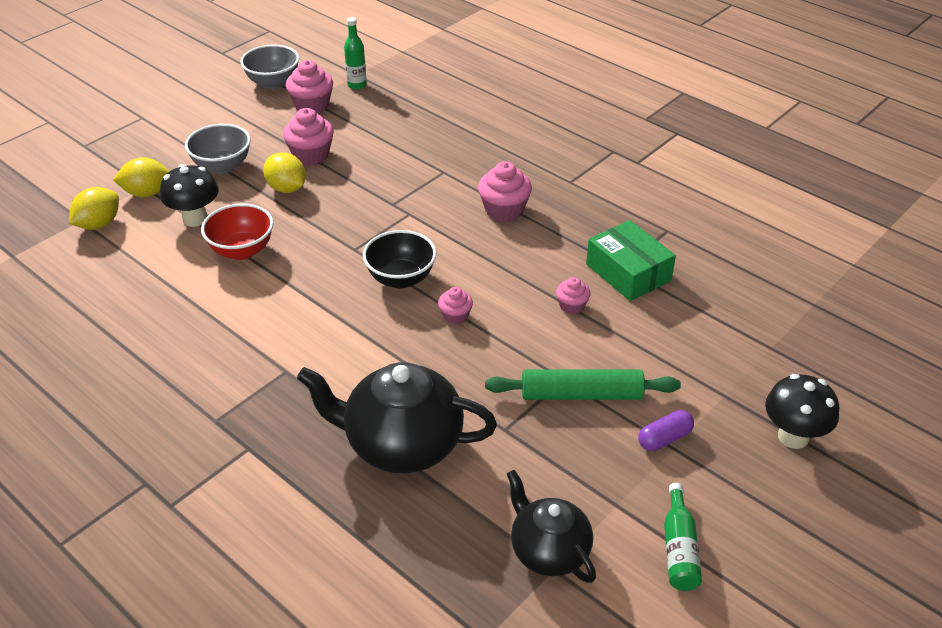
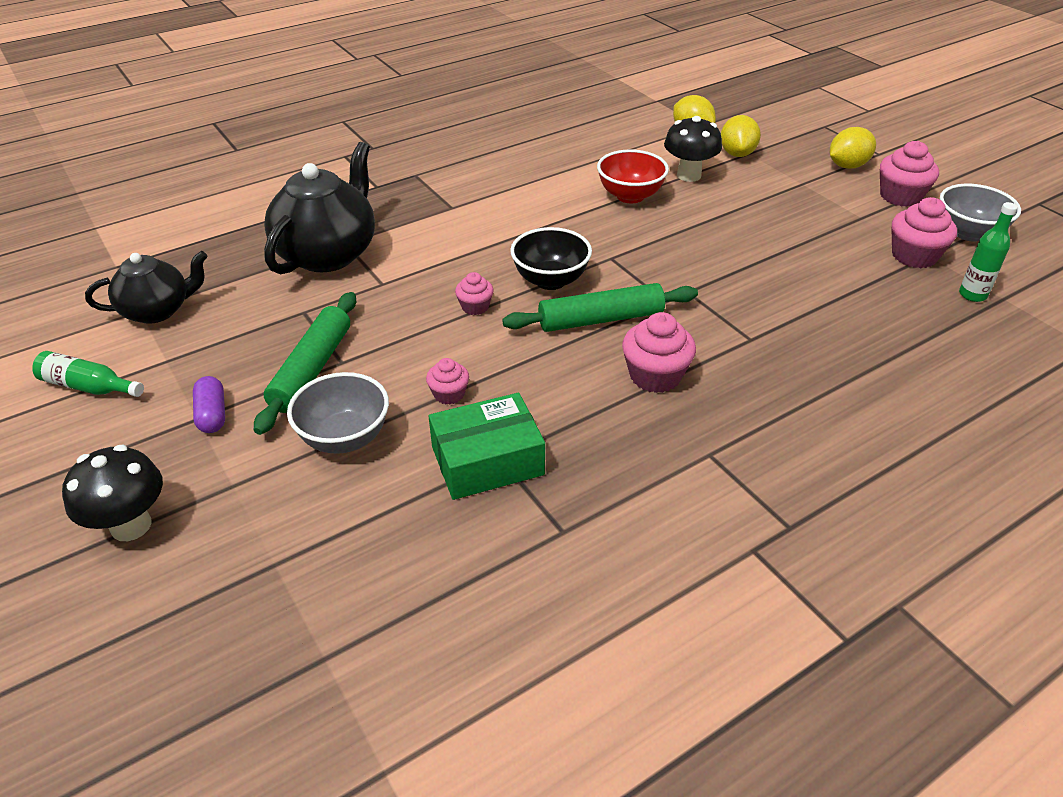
camera: 105 degrees right, 0 degrees up
(222, 166) = (780, 192): grey bowl -> grey bowl (345, 438)
(286, 188) = (732, 226): yellow lemon -> yellow lemon (847, 166)
(311, 155) = (798, 246): pink cupcake -> pink cupcake (900, 196)
(446, 243) = (600, 319): none -> green rolling pin

